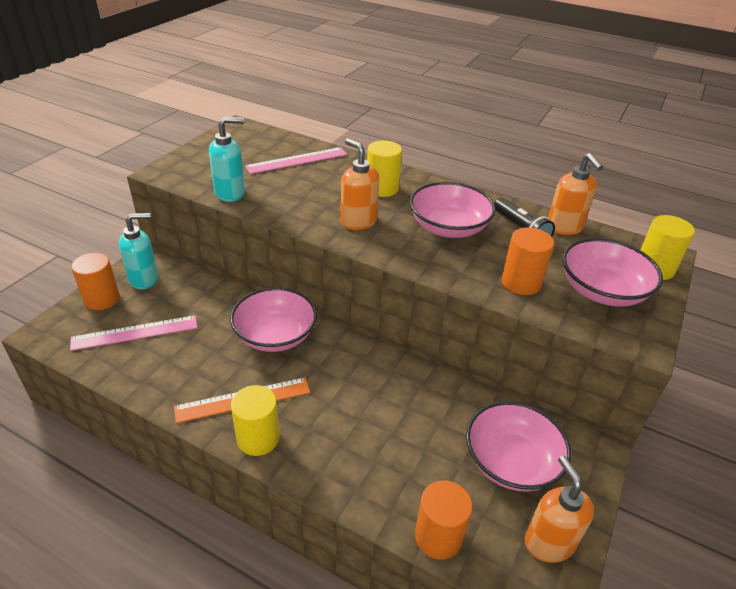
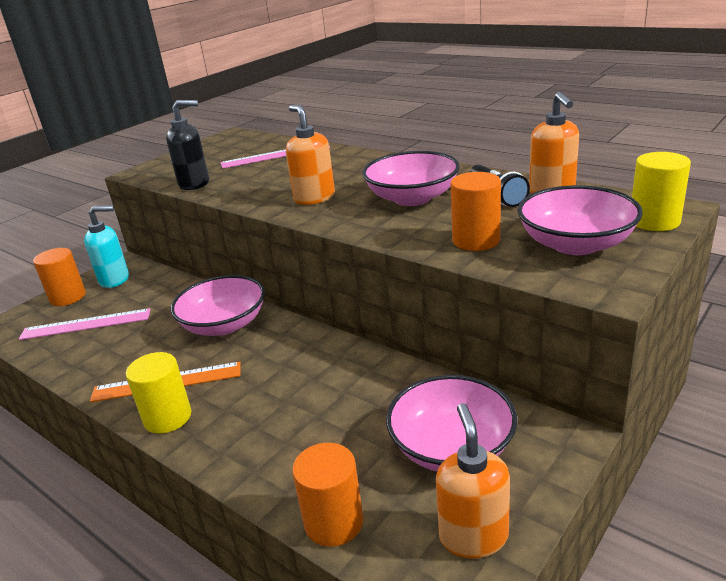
camera: 15 degrees right, 10 degrees down
(230, 193) = (195, 184): turquoise soap dispenser -> black soap dispenser
(382, 188) = (354, 171): yellow cylinder -> none

